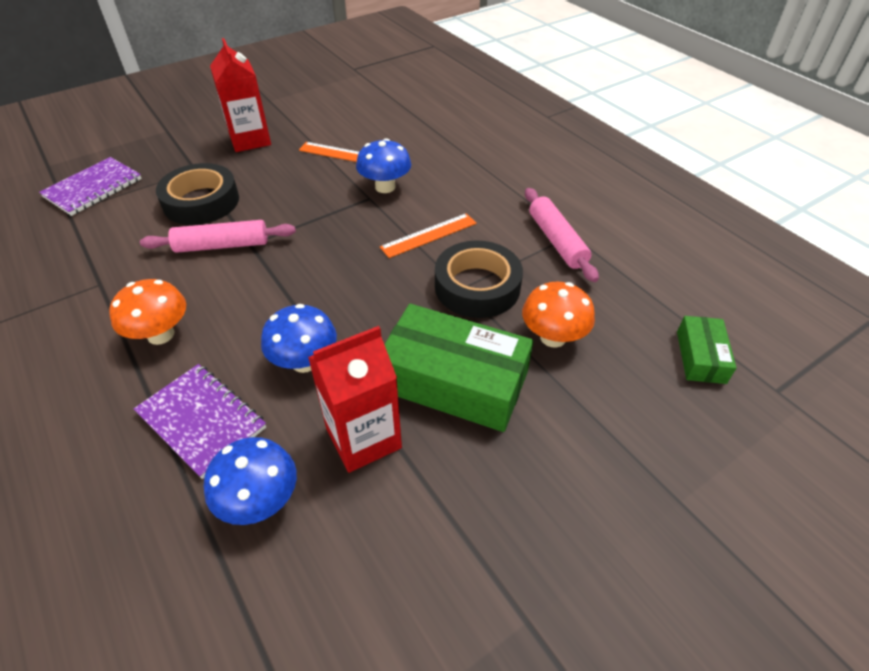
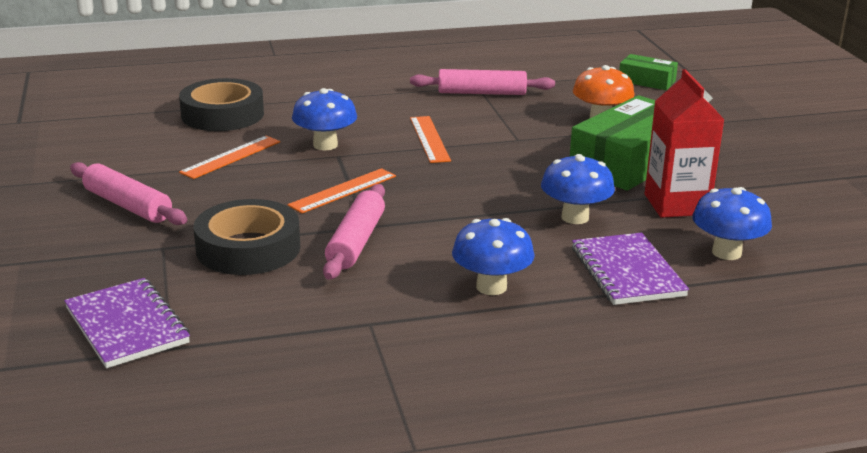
camera: 70 degrees left, 20 degrees down
(161, 334) = (491, 287): orange mushroom -> blue mushroom
(201, 421) = (627, 272): purple notebook -> purple notebook turned 75 degrees counterclockwise
(250, 140) = (127, 205): red carton -> pink rolling pin
(307, 217) = (343, 190): none -> orange ruler
(477, 286) = (520, 133): black tape -> black tape (222, 114)

